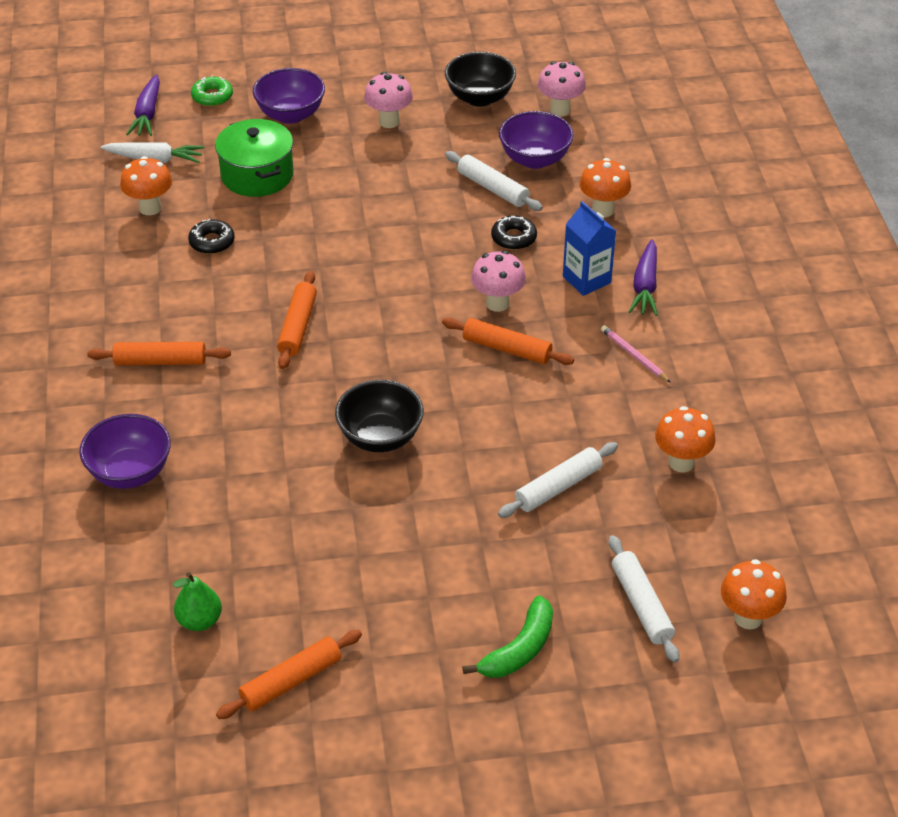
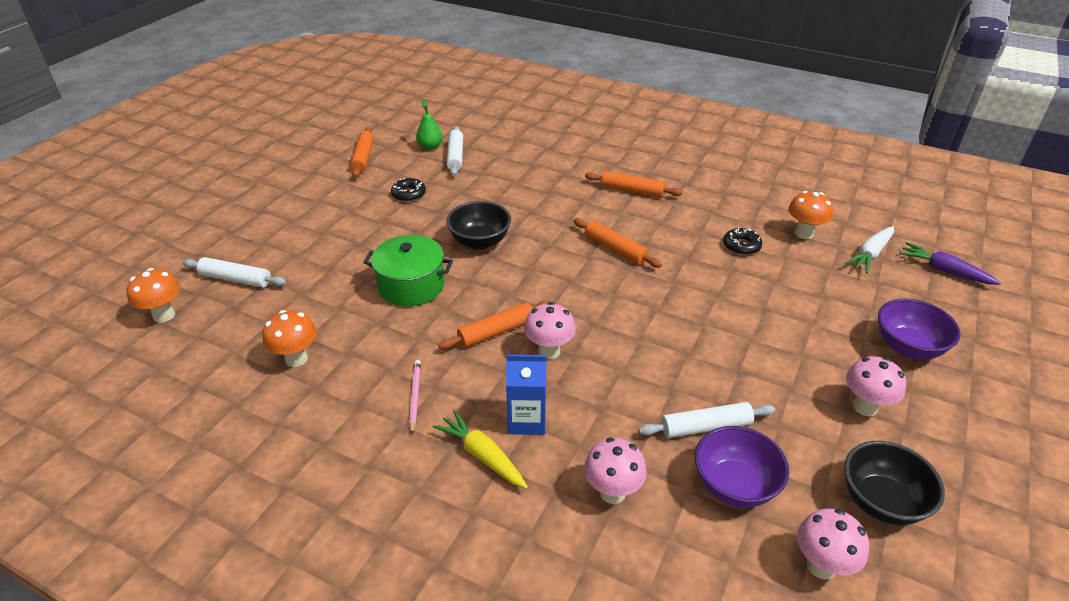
camera: 125 degrees right, 5 degrees down
(130, 472) = (551, 157): purple bowl -> none
(160, 361) = (632, 190): orange rolling pin -> orange rolling pin turned 75 degrees clockwise
(212, 97) = (960, 313): green donut -> none
(257, 175) = (818, 295): green pot -> green pot (411, 285)
(513, 238) = (621, 403): black donut -> black donut (408, 194)
(519, 649) = (279, 224): green banana -> none
(558, 487) = (353, 291): white rolling pin -> white rolling pin (455, 156)
(603, 210) = (612, 492): orange mushroom -> pink mushroom
(634, 355) = (415, 397): pink pencil -> pink pencil turned 90 degrees counterclockwise
(645, 286) = (482, 455): purple carrot -> yellow carrot

